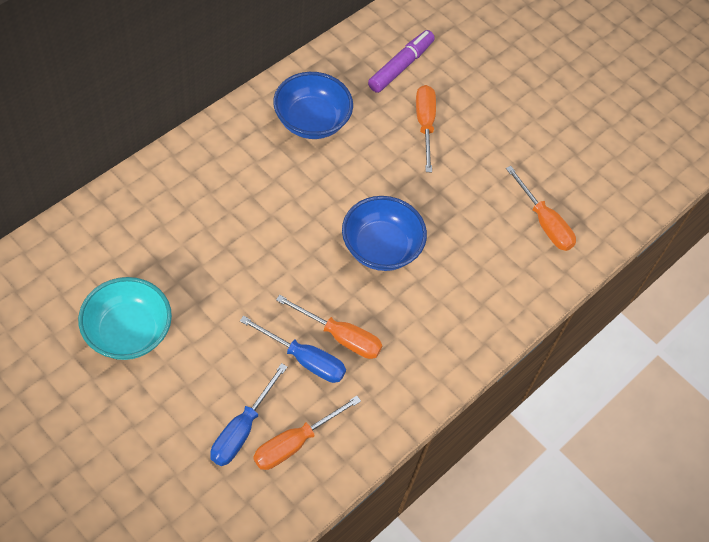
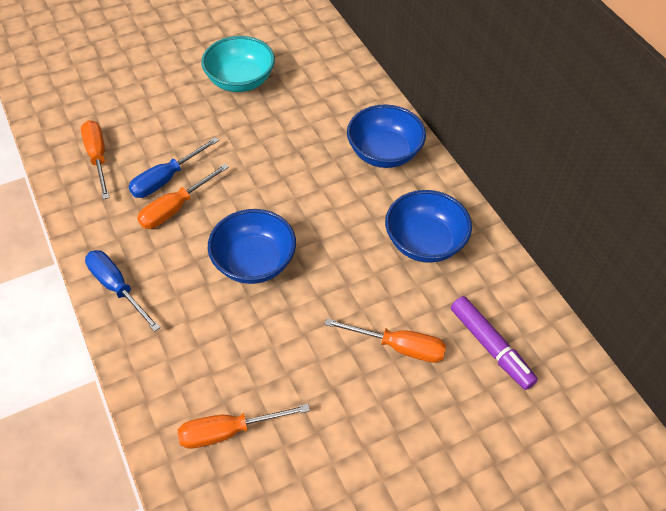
camera: 115 degrees right, 5 degrees down
(208, 169) = (384, 153): none -> blue bowl
(242, 429) = (127, 129): blue screwdriver -> blue screwdriver (117, 288)

